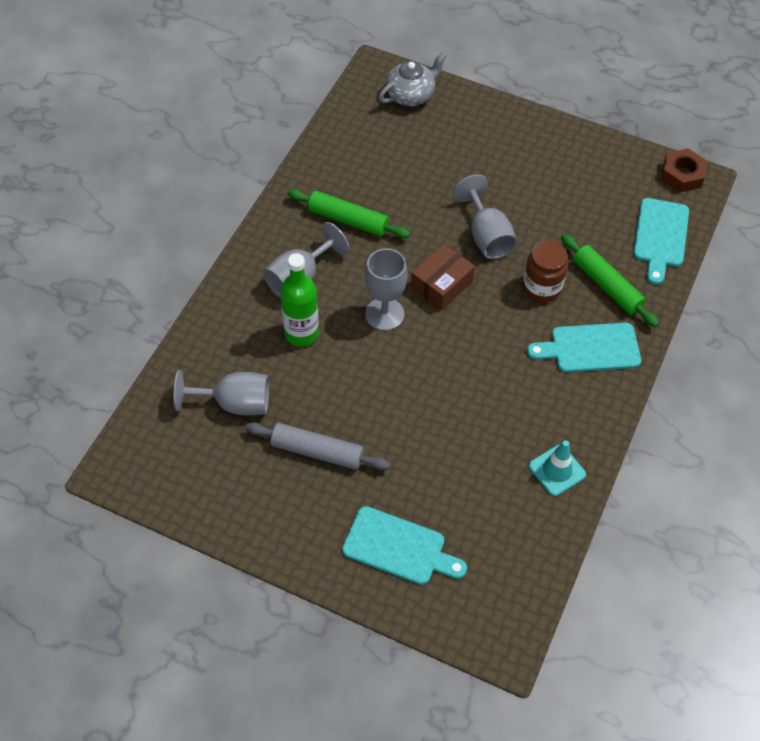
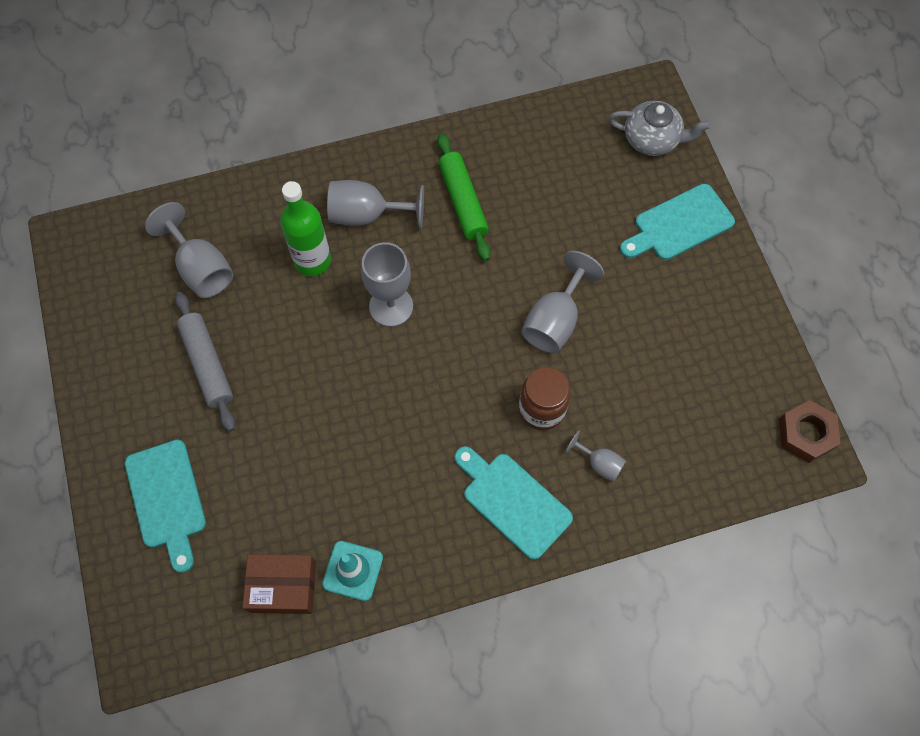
camera: 50 degrees right, 10 degrees up
(441, 284) = (465, 326): brown box -> brown box (283, 586)
(607, 285) = (599, 463): green rolling pin -> grey goblet
(660, 236) = (707, 469): turquoise cutting board -> turquoise cutting board (679, 224)

